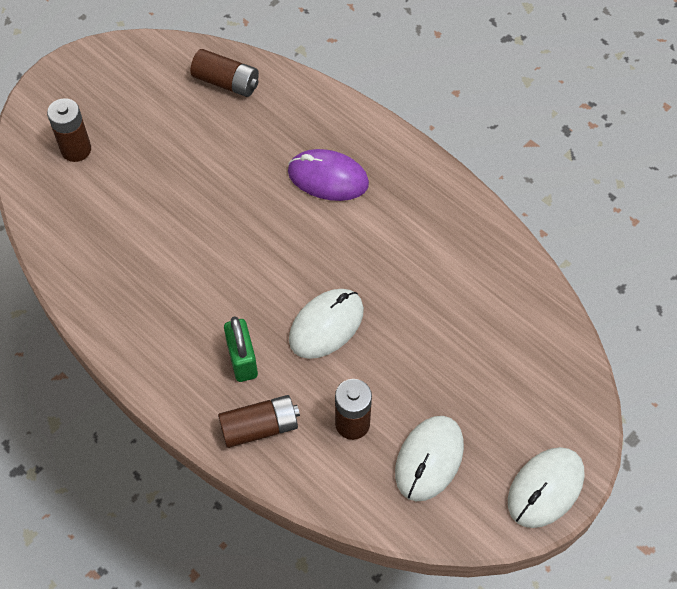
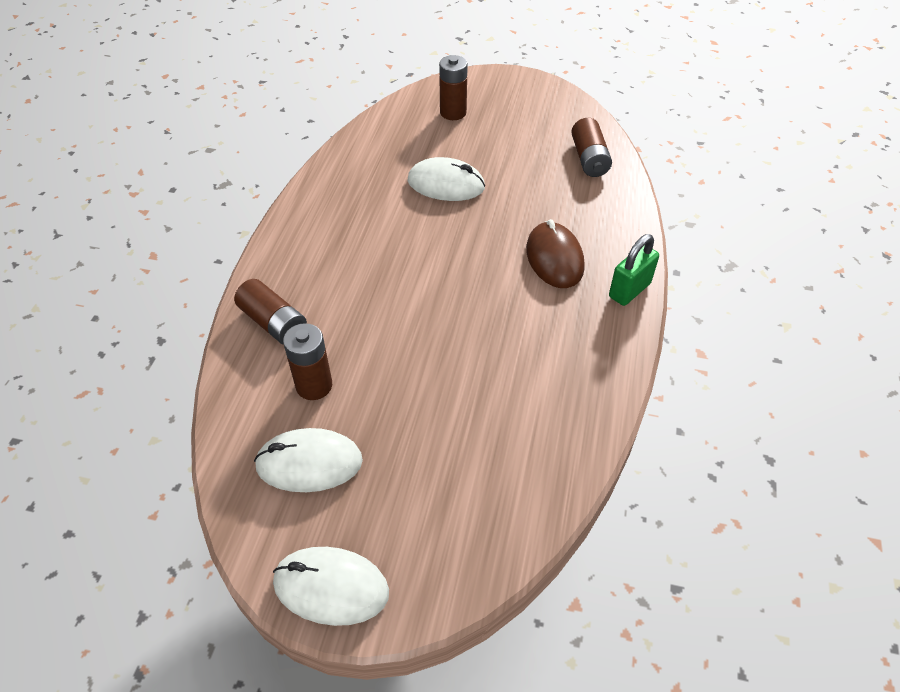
camera: 60 degrees right, 10 degrees down
(242, 360) = (332, 283): green padlock -> green padlock (629, 290)
(326, 325) = (403, 323): white mouse -> white mouse (446, 184)
(328, 178) = (554, 258): purple mouse -> brown mouse

